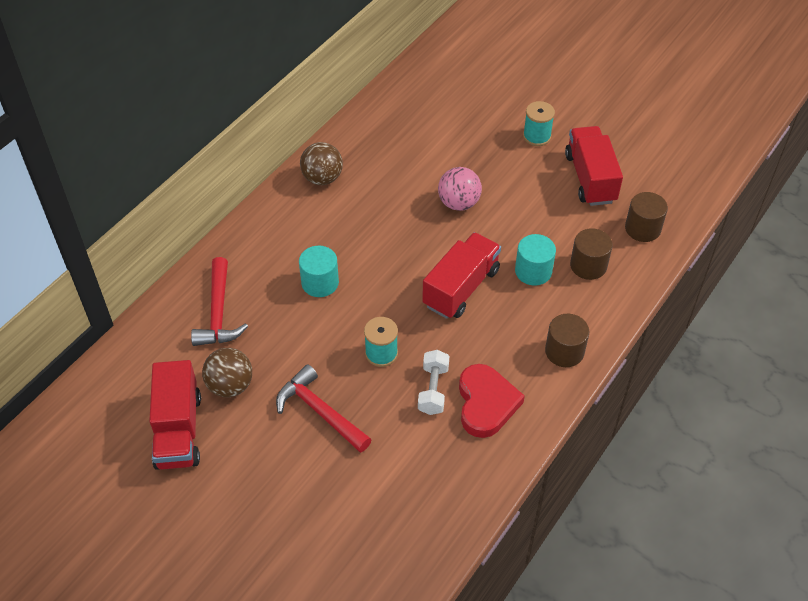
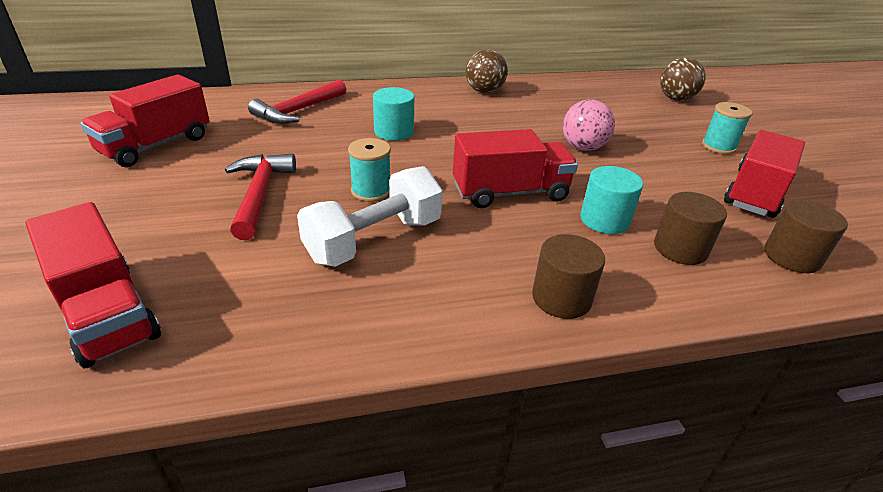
camera: 40 degrees right, 15 degrees down
(230, 385) = (232, 144): brown ball -> brown ball (675, 99)
(369, 546) = (107, 313): none -> red truck
(433, 389) = (374, 240): white dumbbell -> white dumbbell, size x1.64
(486, 403) = (408, 283): red heart -> none

